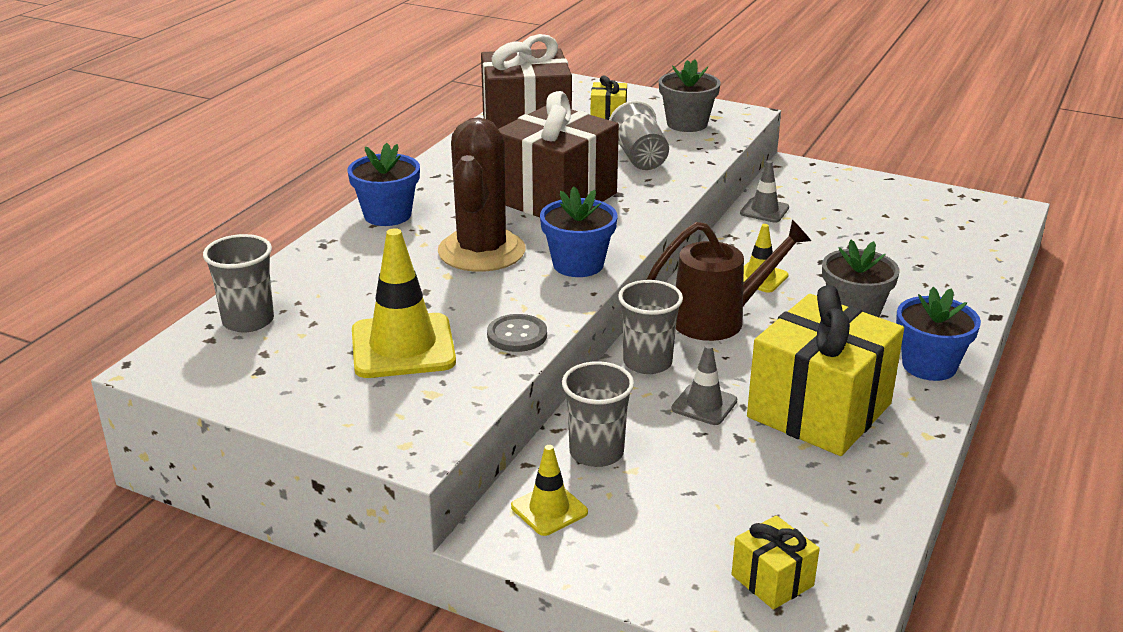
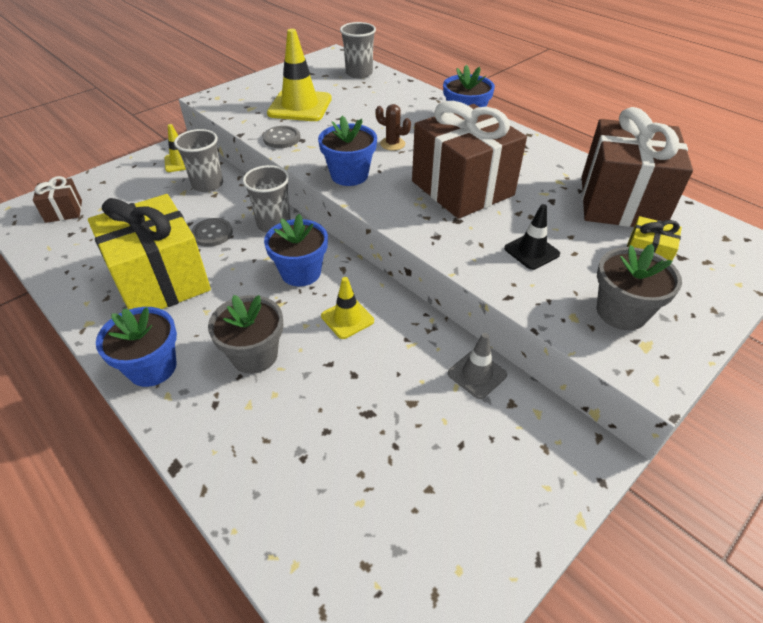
camera: 110 degrees right, 15 degrees up
(481, 251) = (392, 144): brown cactus -> brown cactus, size x0.42
(639, 158) = (531, 251): grey cup -> black traffic cone
(704, 405) = (212, 233): grey traffic cone -> grey button
(719, 319) = (301, 272): brown watering can -> blue flower pot
(772, 580) = (64, 211): yellow gift -> brown gift

